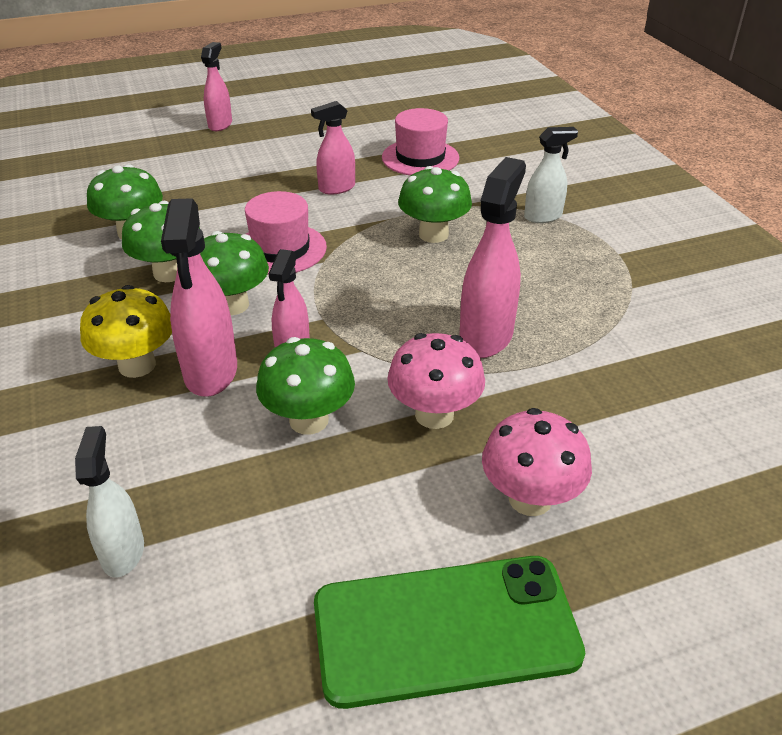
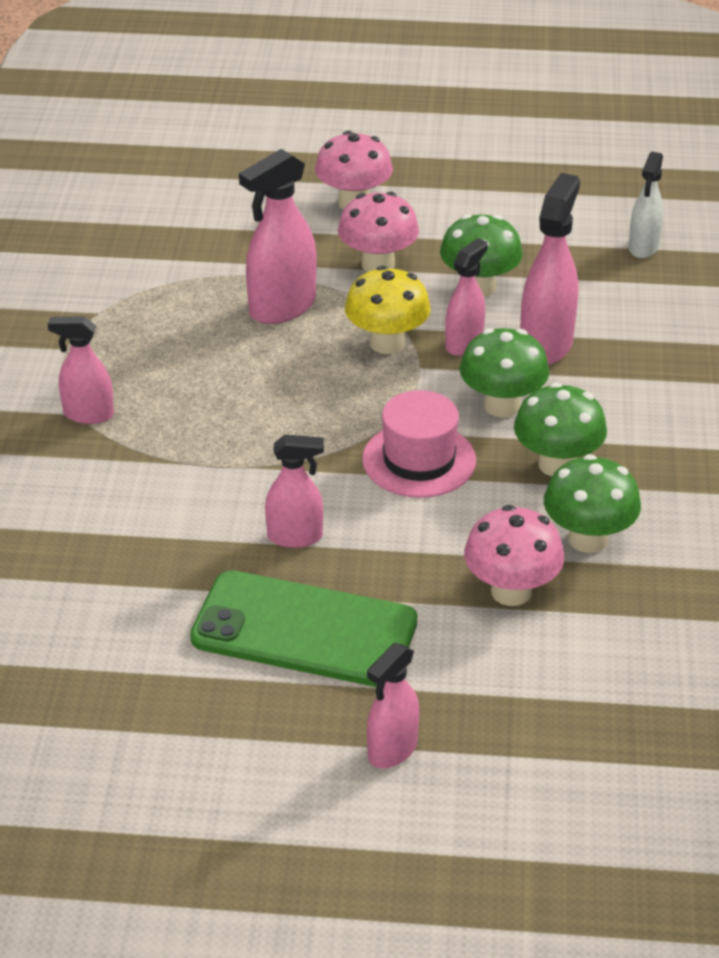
camera: 155 degrees left, 0 degrees up
(137, 365) = (612, 370): yellow mushroom -> yellow mushroom (387, 343)
(179, 195) = (511, 591): none -> pink mushroom
(420, 158) = (140, 560): pink hat -> none
(433, 234) = (234, 428): green mushroom -> none
(445, 629) = (457, 166): green phone -> green phone (304, 630)
(543, 216) = (88, 414): white spray bottle -> pink spray bottle

